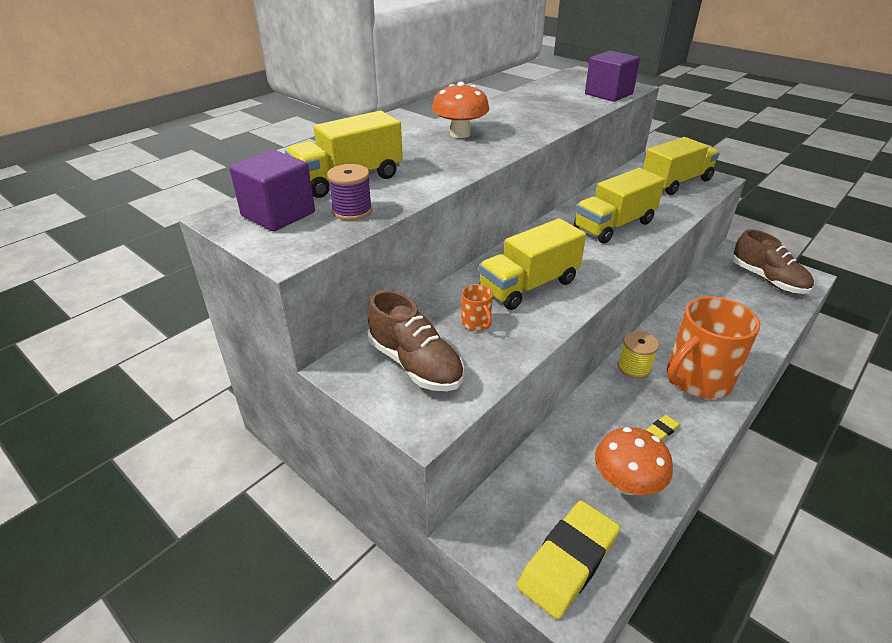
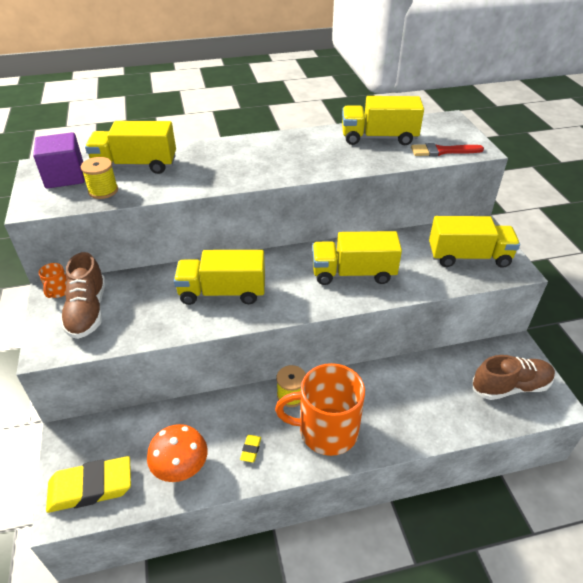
camera: 35 degrees right, 5 degrees up
(352, 211) = (103, 191): purple spool -> yellow spool
(460, 134) = (260, 152): orange mushroom -> none
(476, 323) = (155, 302): orange mug -> orange mug (58, 291)
(544, 98) = (379, 138): none -> yellow truck
(608, 94) = (442, 151): purple cube -> red brush
(662, 430) = (251, 449): yellow eraser -> yellow eraser turned 75 degrees counterclockwise
(767, 279) = (510, 387): brown shoe -> brown shoe turned 105 degrees counterclockwise

